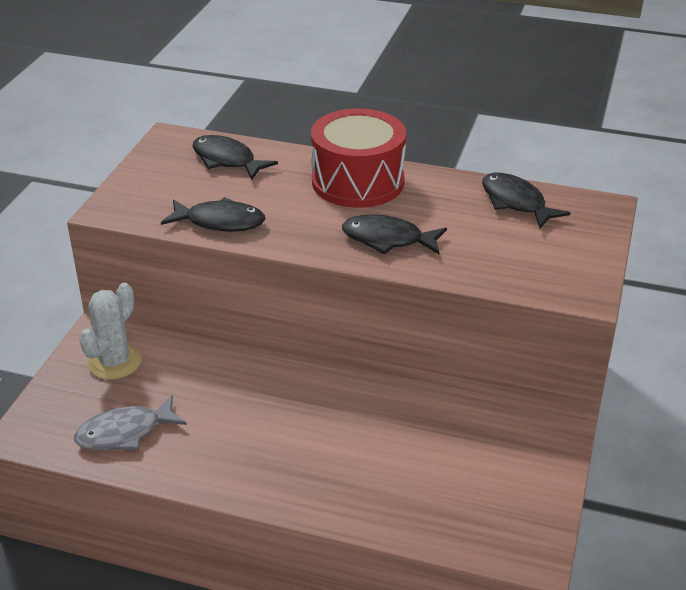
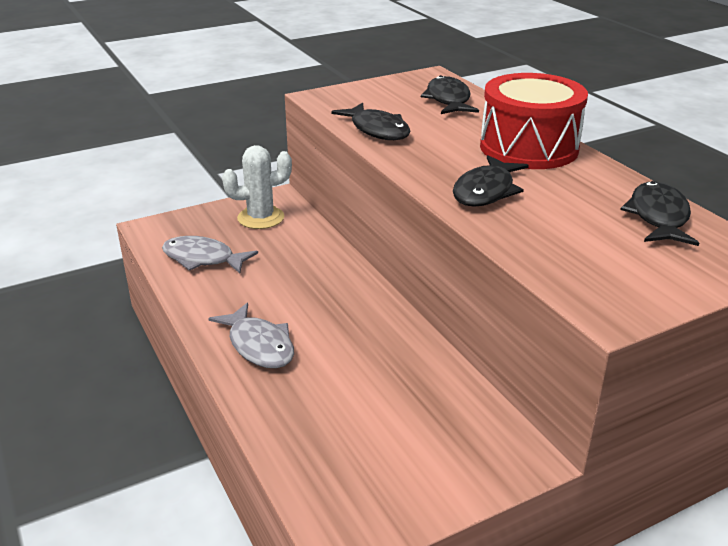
camera: 45 degrees right, 5 degrees down
(291, 473) = (259, 345): none -> grey fish
(387, 239) = (486, 191): black fish -> black fish turned 120 degrees counterclockwise

